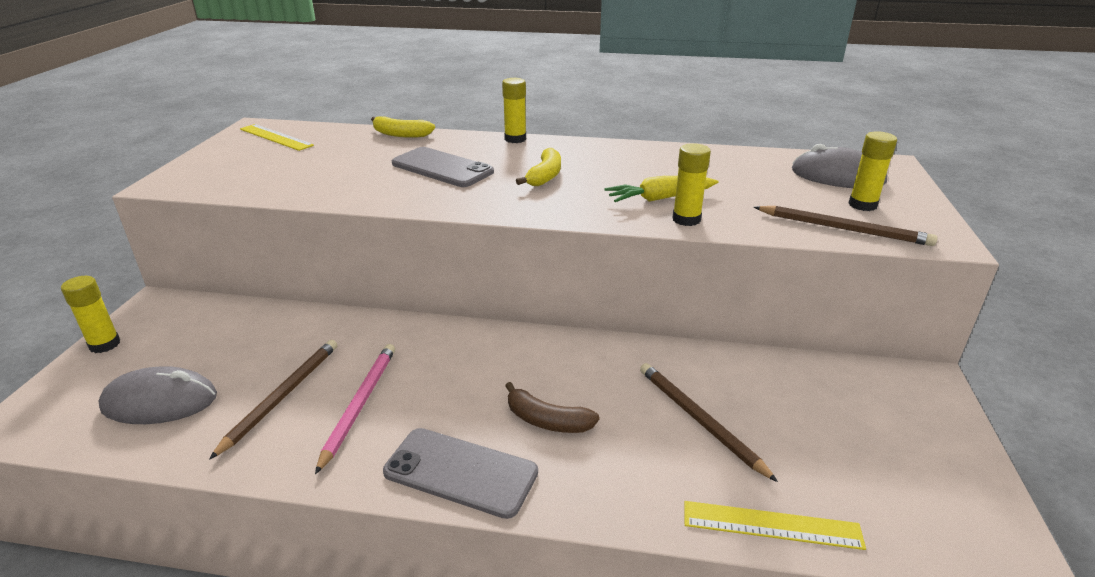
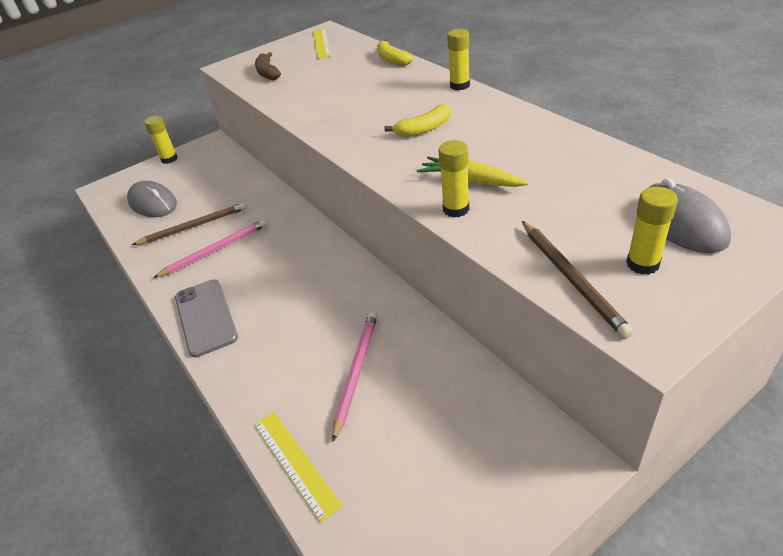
camera: 50 degrees right, 10 degrees up
(442, 168) = (372, 99): grey phone -> none
(547, 420) = (279, 315): brown banana -> brown banana (268, 73)
(699, 420) = (356, 371): brown pencil -> pink pencil

